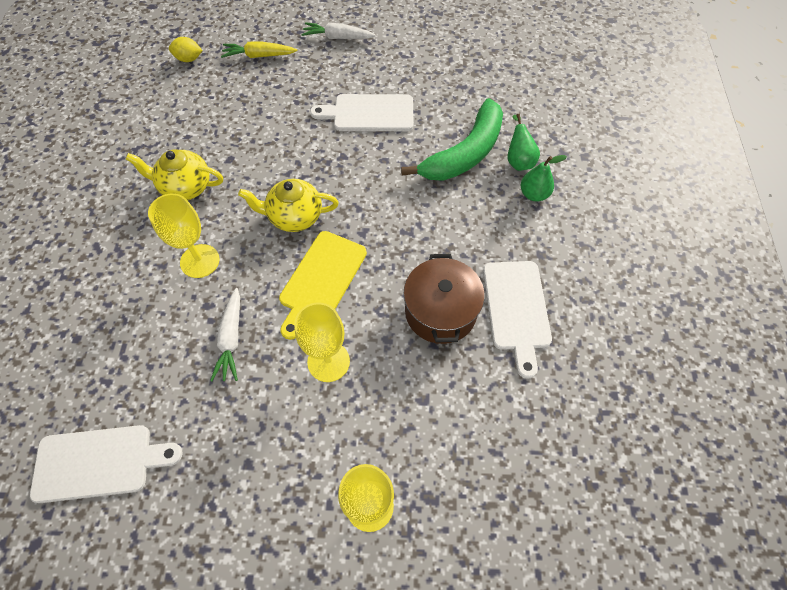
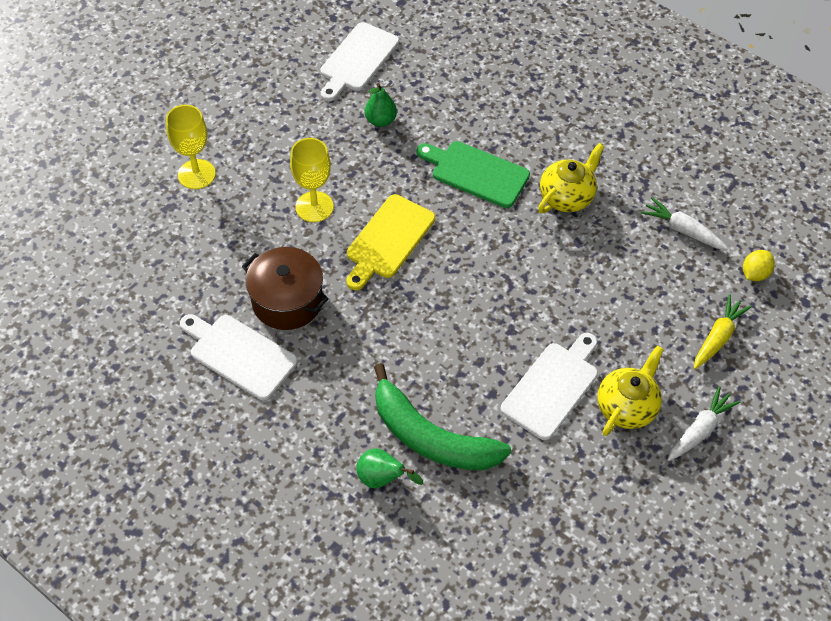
camera: 125 degrees right, 5 degrees down
(200, 261) = (476, 173): yellow goblet -> green cutting board
(231, 339) = (386, 161): white carrot -> white carrot (682, 230)
(294, 217) = (469, 255): yellow teapot -> yellow teapot (626, 406)
(321, 280) = (388, 240): yellow cutting board -> yellow cutting board turned 120 degrees counterclockwise
(465, 153) = (431, 437): green banana -> green banana turned 45 degrees counterclockwise
(534, 194) = (332, 460): green pear -> green pear (380, 120)

